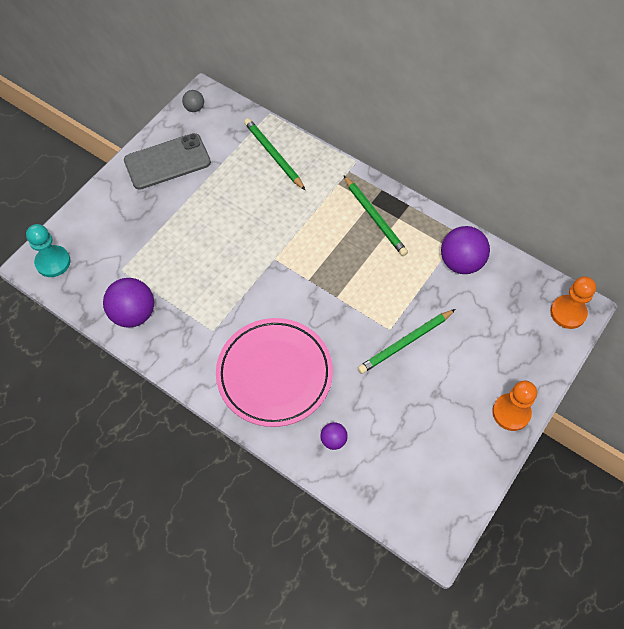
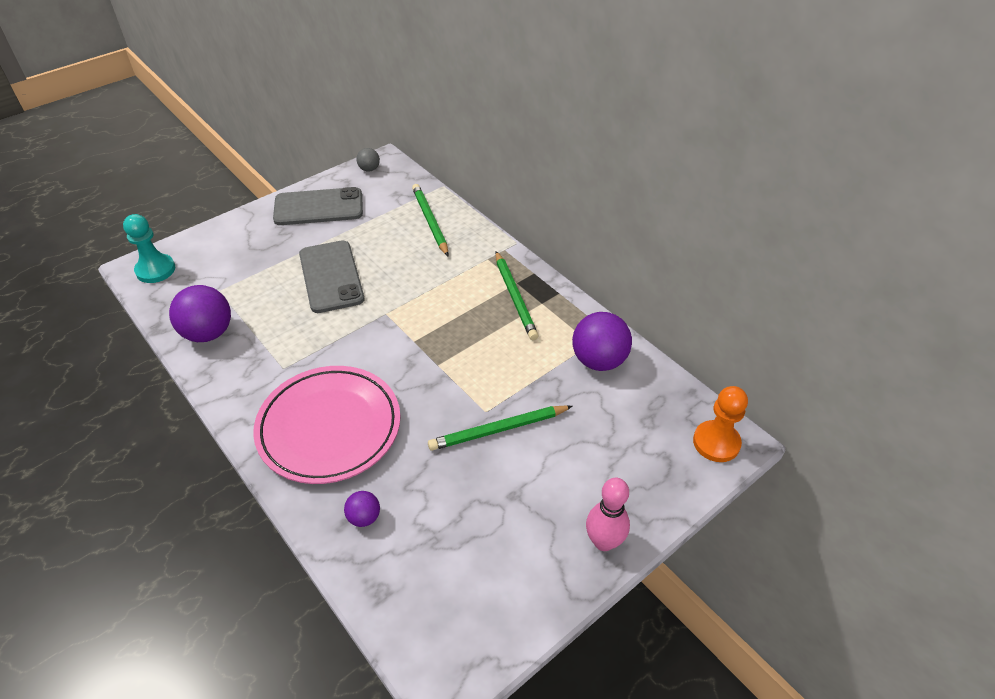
camera: 15 degrees right, 15 degrees down
(212, 233) = (331, 276): none -> grey phone
(511, 412) = (603, 541): orange pawn -> pink bowling pin

